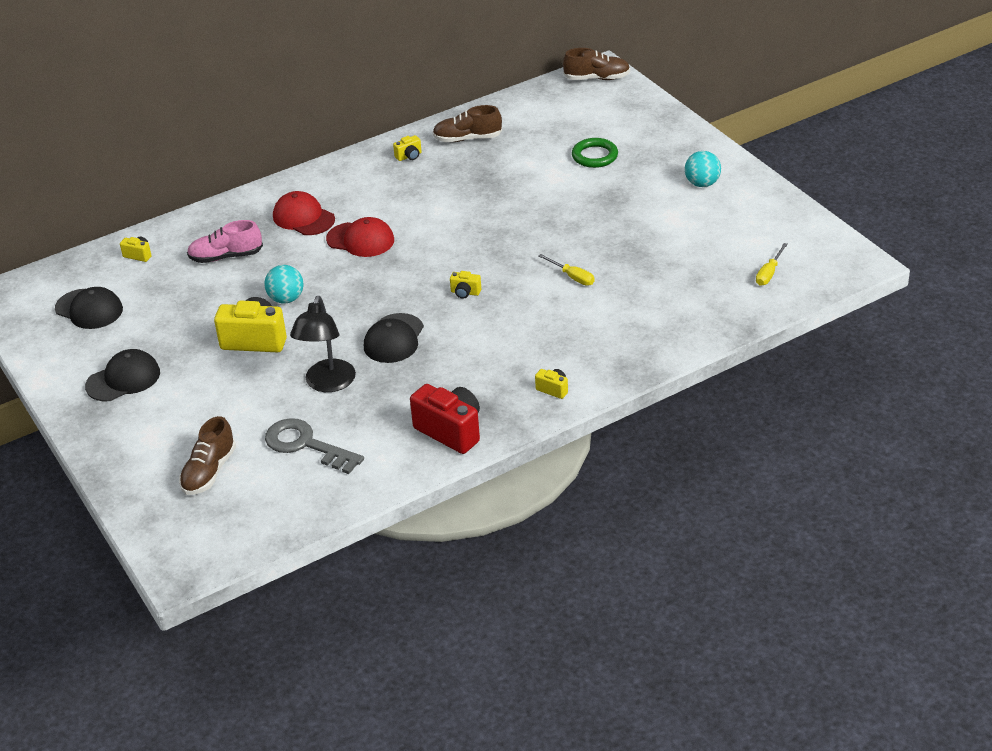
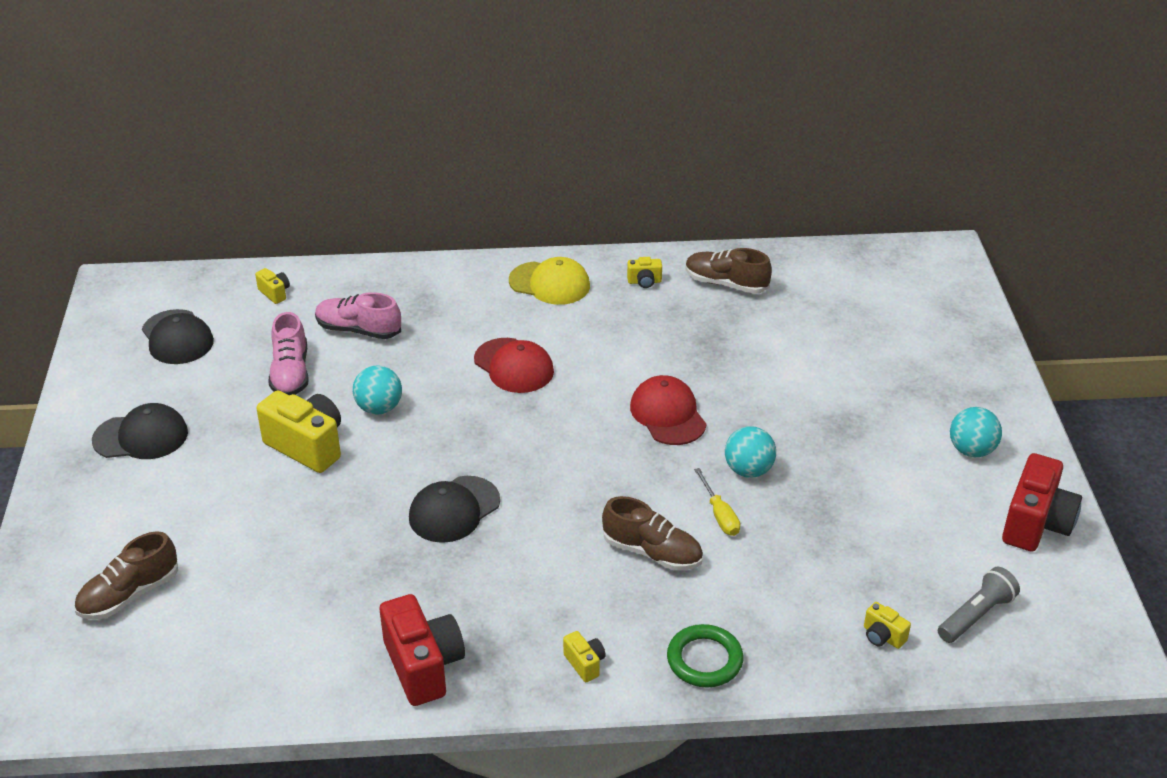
camera: 25 degrees right, 0 degrees up
(200, 301) = (290, 373): none -> pink shoe
(303, 218) = (474, 314): red cap -> red cap (668, 414)
(306, 445) = (254, 608): grey key -> none
(328, 384) = (338, 537): black lamp -> none
(342, 180) = (550, 283): none -> yellow cap
(465, 293) = (578, 483): yellow camera -> yellow camera (882, 636)
(571, 245) = (748, 470): none -> turquoise ball
(594, 156) = (861, 361): green ring -> green ring (704, 660)
(597, 78) = (934, 261): brown shoe -> brown shoe (652, 552)
(769, 211) = (1036, 524): none -> red camera
(769, 273) = (976, 615): yellow screwdriver -> grey flashlight

